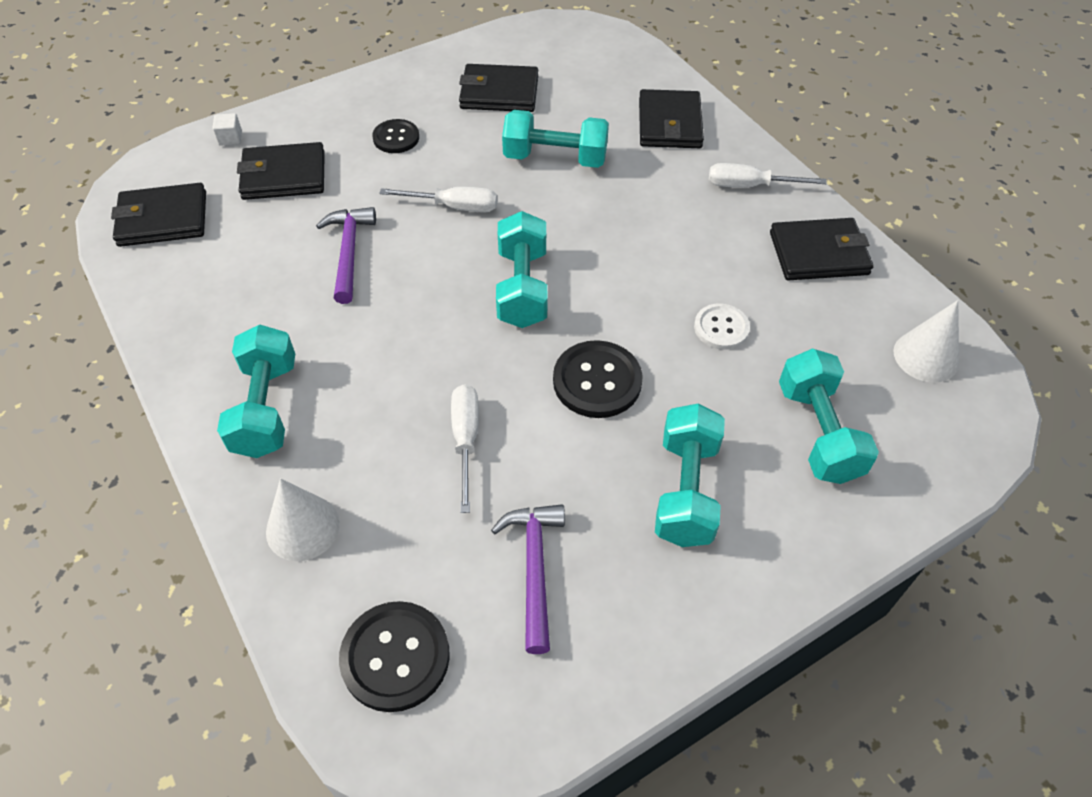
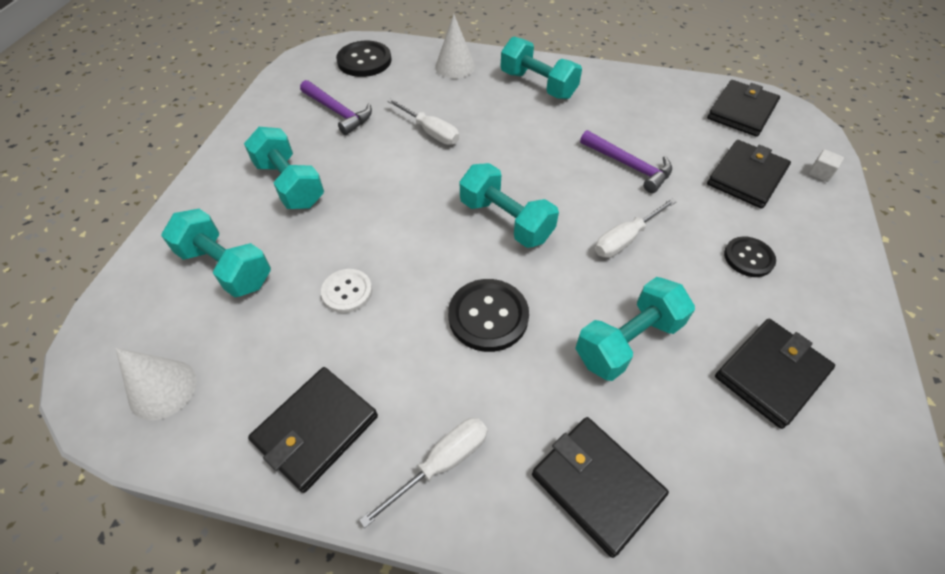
camera: 135 degrees right, 0 degrees up
(597, 381) = (395, 201): black button -> black button (488, 316)

